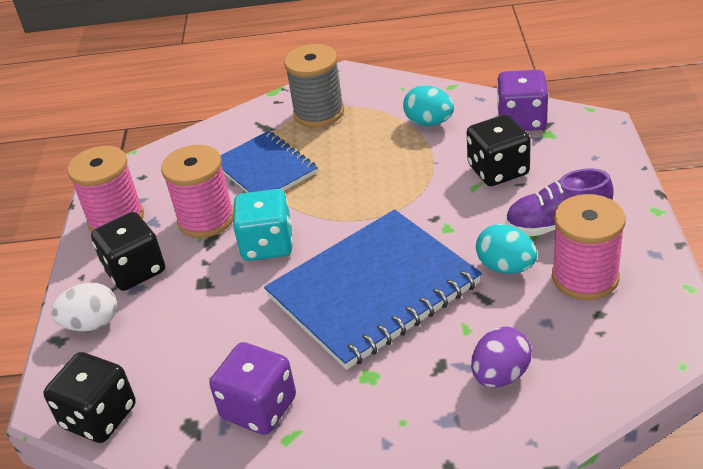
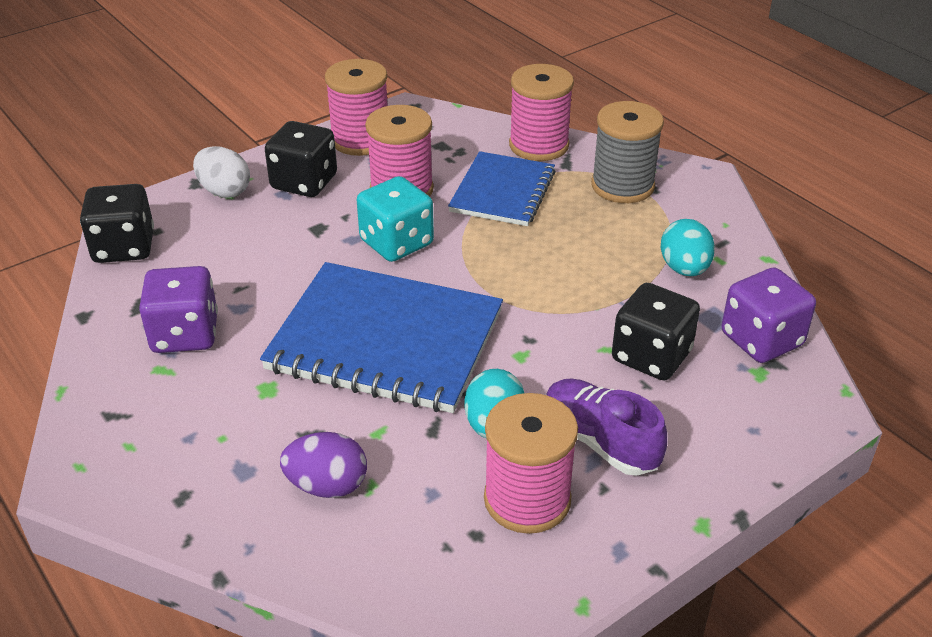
camera: 50 degrees right, 0 degrees up
(231, 131) = (539, 145): none -> pink spool

